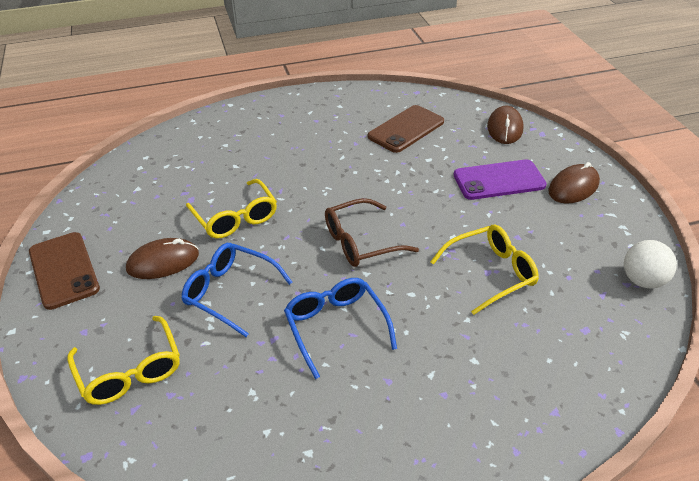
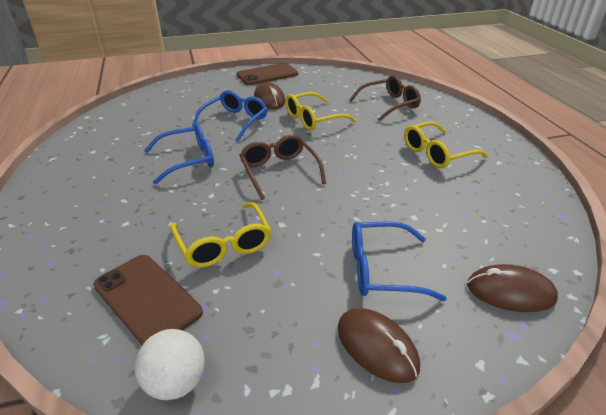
camera: 90 degrees right, 5 degrees down
(130, 371) = (182, 98): yellow glasses -> yellow glasses (437, 153)
(207, 156) = (389, 104): none -> brown glasses
(406, 129) = (470, 203): brown phone -> brown phone (147, 299)
(499, 180) = (382, 269): purple phone -> blue glasses

